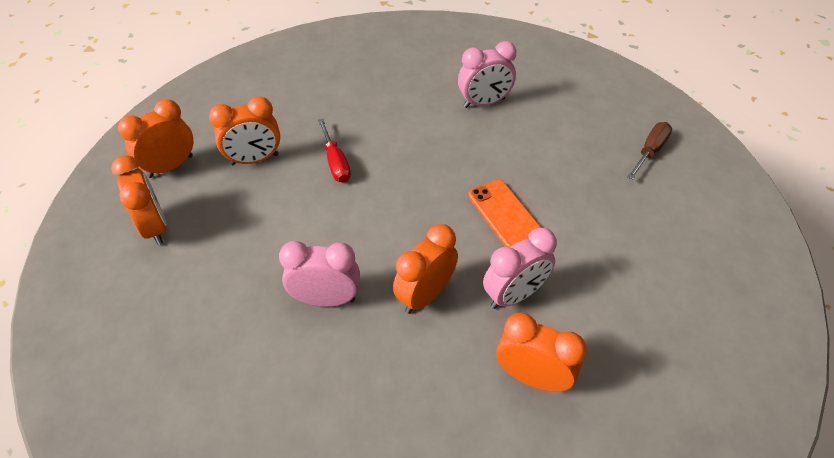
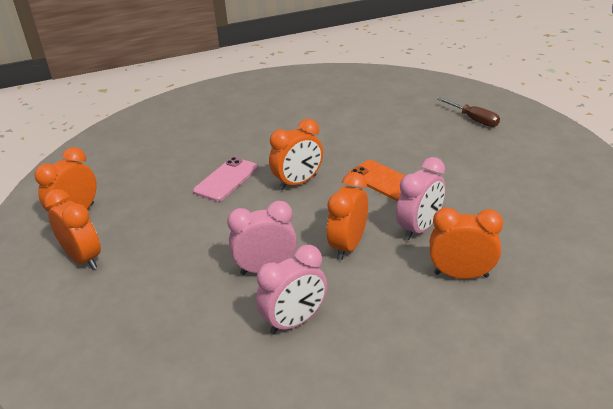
camera: 15 degrees left, 15 degrees down
(254, 160) = (153, 193): orange clock -> orange clock (298, 182)
(336, 162) = (226, 179): red screwdriver -> pink phone
(484, 103) = (330, 117): pink clock -> pink clock (294, 321)
(650, 151) = (474, 119): brown screwdriver -> brown screwdriver turned 120 degrees clockwise

